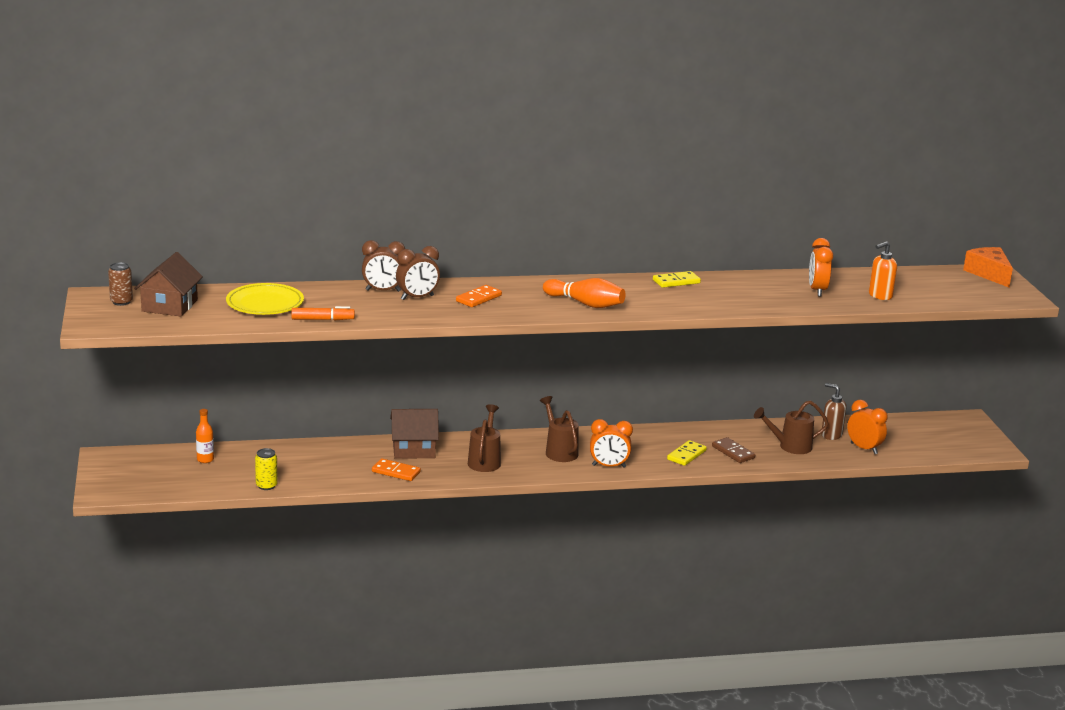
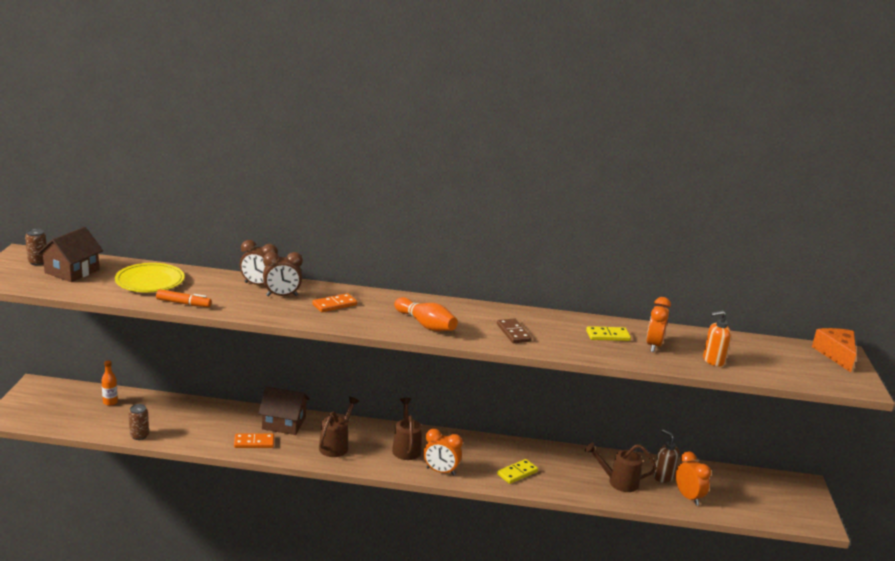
camera: 15 degrees right, 0 degrees up
(266, 486) = (139, 436): yellow can -> brown can
(396, 472) = (254, 442): orange domino -> orange domino turned 45 degrees counterclockwise
(676, 281) = (525, 316): yellow domino -> yellow domino (608, 336)
(733, 452) = (561, 478): brown domino -> brown domino (513, 333)

